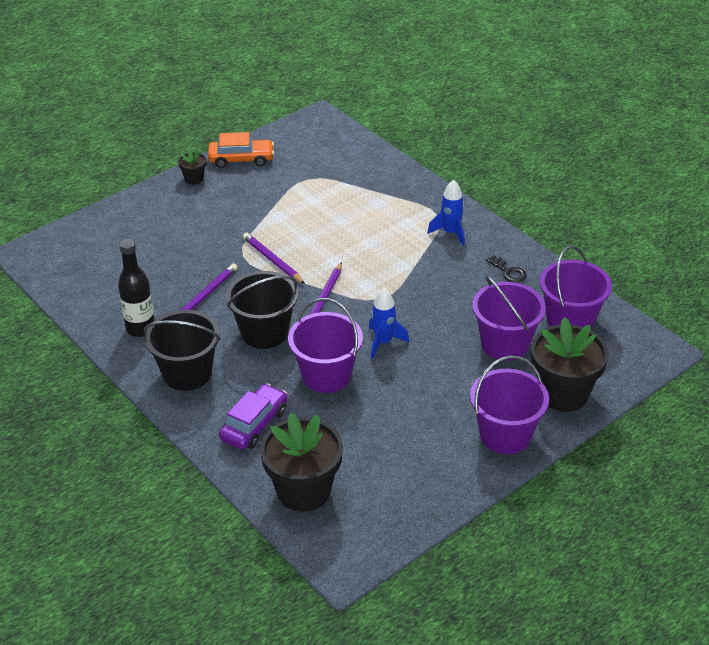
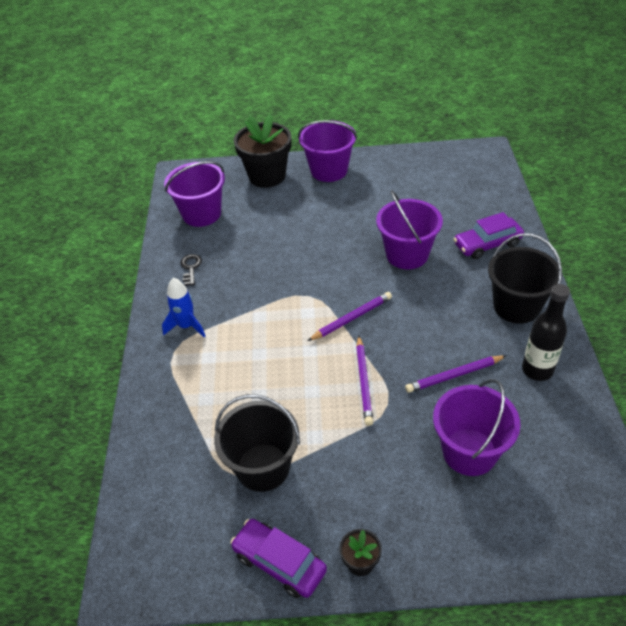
camera: 140 degrees left, 5 degrees up
(241, 159) = (279, 562): orange car -> purple car
(264, 332) = (427, 311): black bucket -> black bucket (263, 467)
(303, 491) = (482, 192): black flower pot -> none
(383, 342) = (342, 259): blue rocket -> none
(505, 344) = (262, 219): purple bucket -> purple bucket (469, 452)

